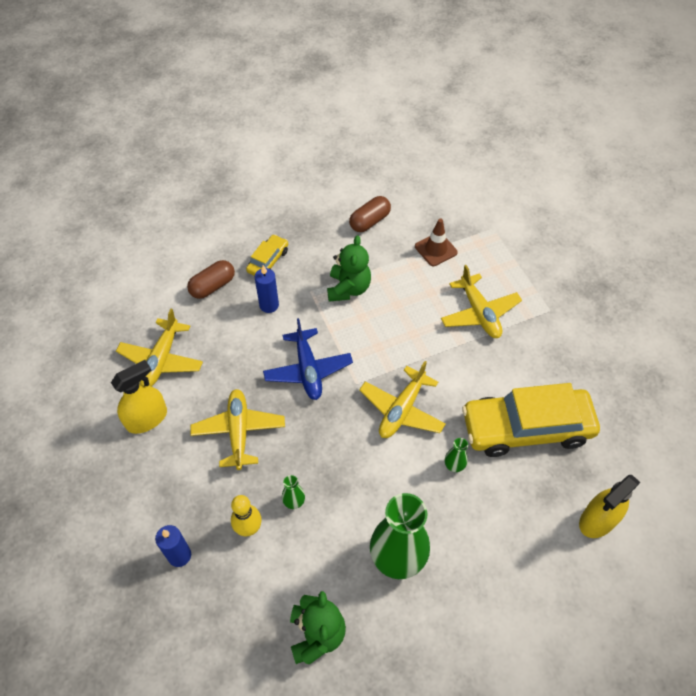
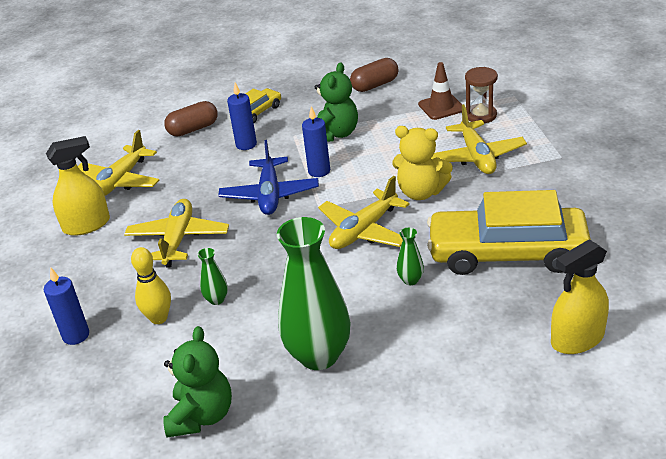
camera: 15 degrees right, 20 degrees down
(345, 337) = (319, 171): none -> blue candle
(440, 360) = (421, 192): none -> yellow teddy bear
(472, 260) = (480, 115): none -> brown hourglass

